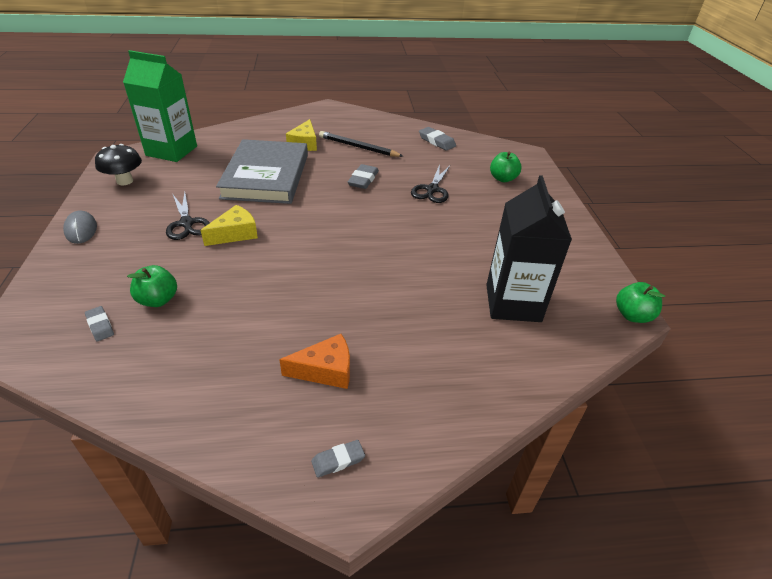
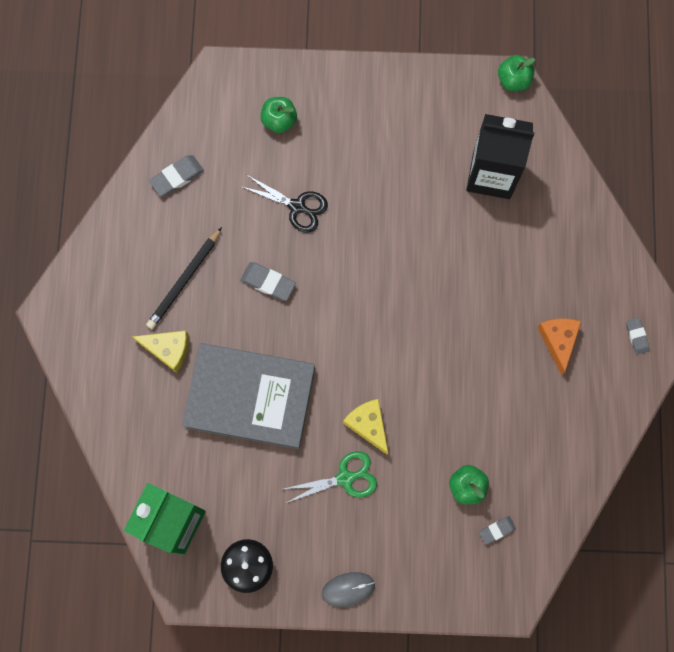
camera: 80 degrees left, 35 degrees up
(187, 223) = (345, 478): black scissors -> green scissors

